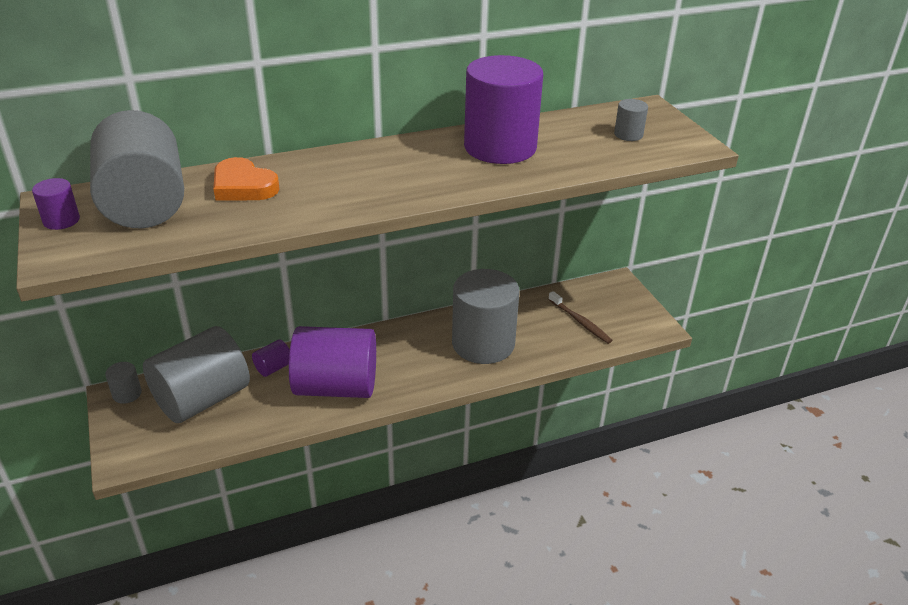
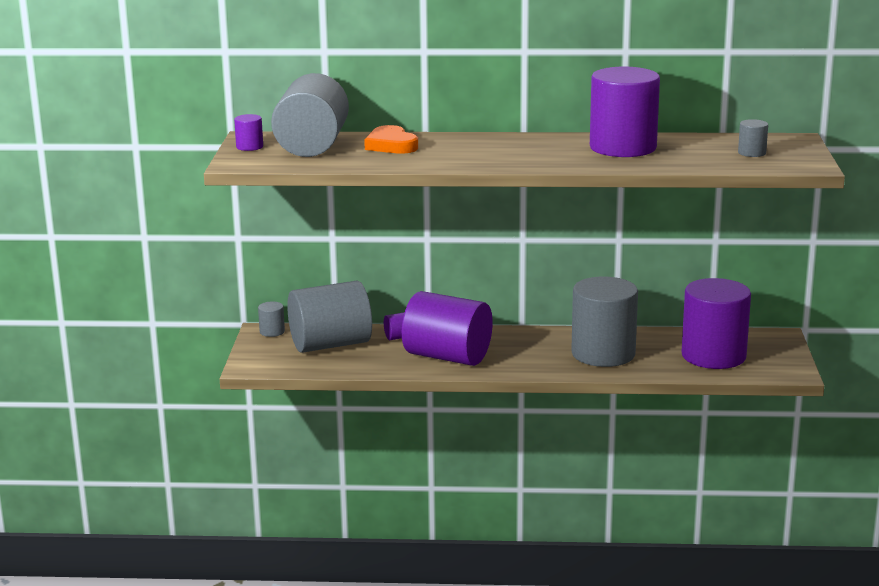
camera: 25 degrees right, 15 degrees down
(580, 322) = (713, 356): brown toothbrush -> purple cylinder

